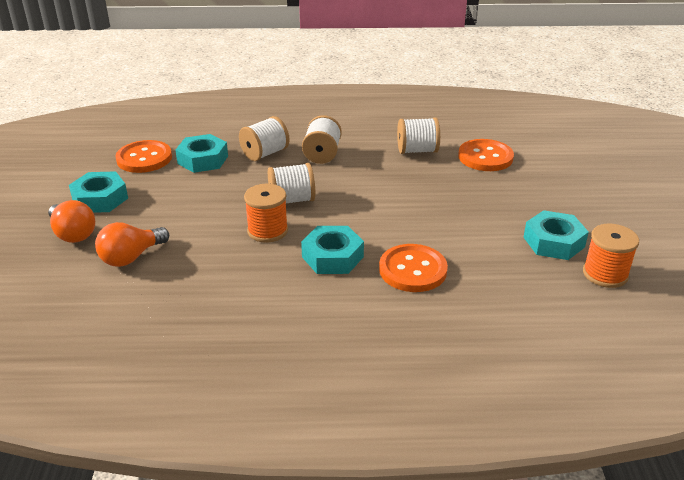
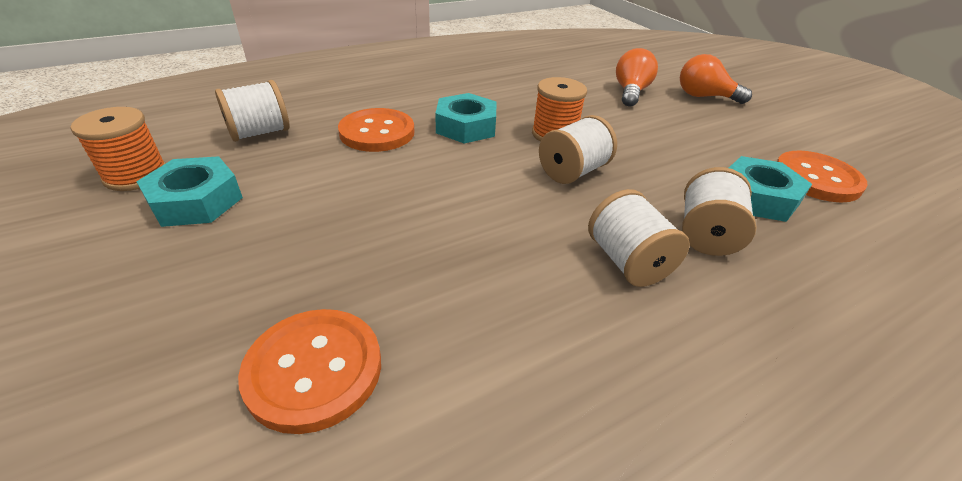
camera: 150 degrees right, 5 degrees up
(100, 199) = (749, 125): turquoise nut -> none
(417, 151) = (474, 335): white spool -> white spool (260, 133)

